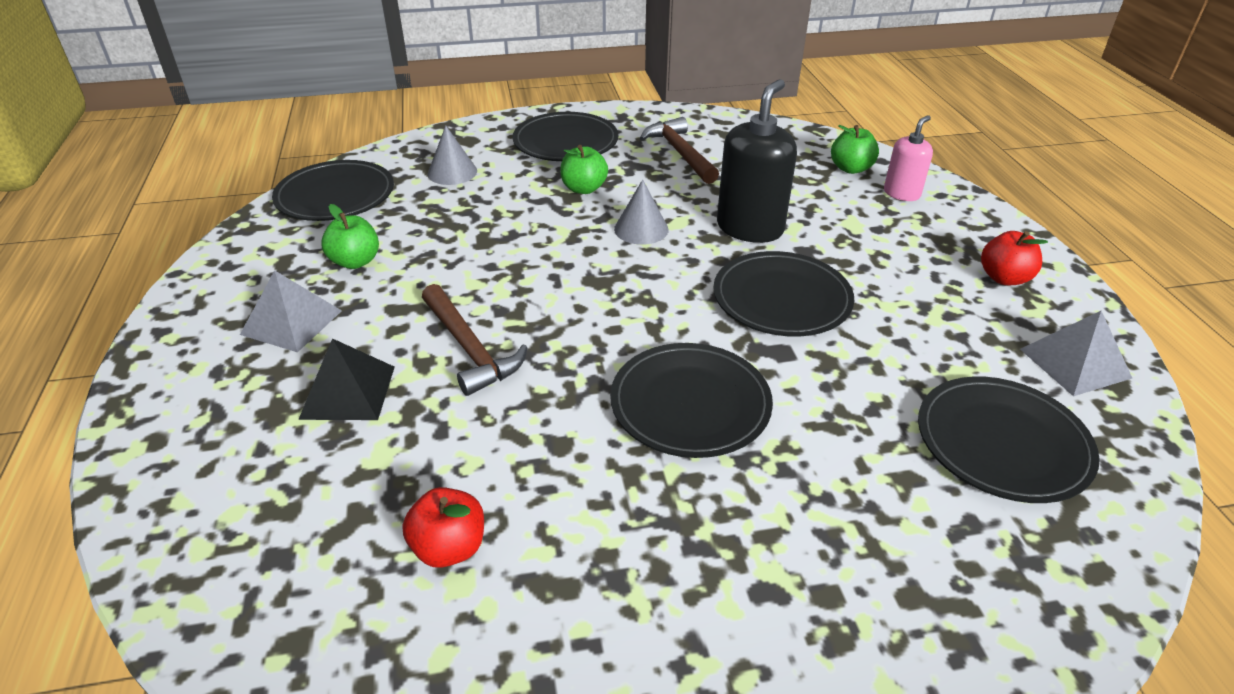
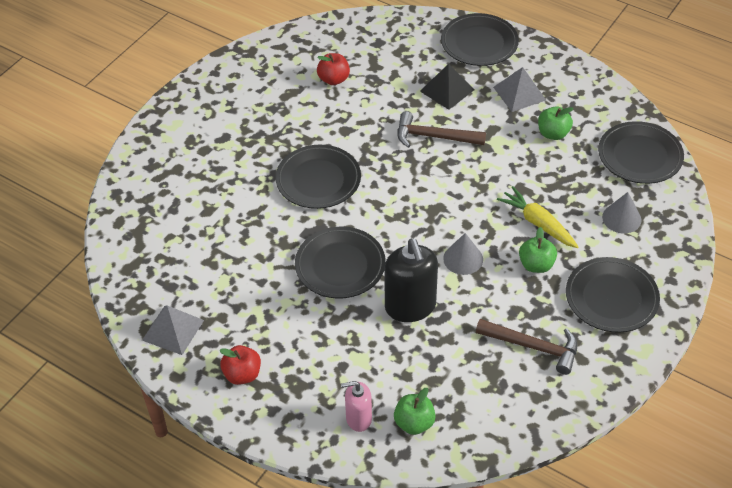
camera: 135 degrees right, 10 degrees up
(525, 210) = (538, 223): none -> yellow carrot
(901, 193) = (358, 419): pink soap dispenser -> pink soap dispenser turned 90 degrees clockwise
(1002, 443) = (181, 254): black plate -> black plate (479, 43)

